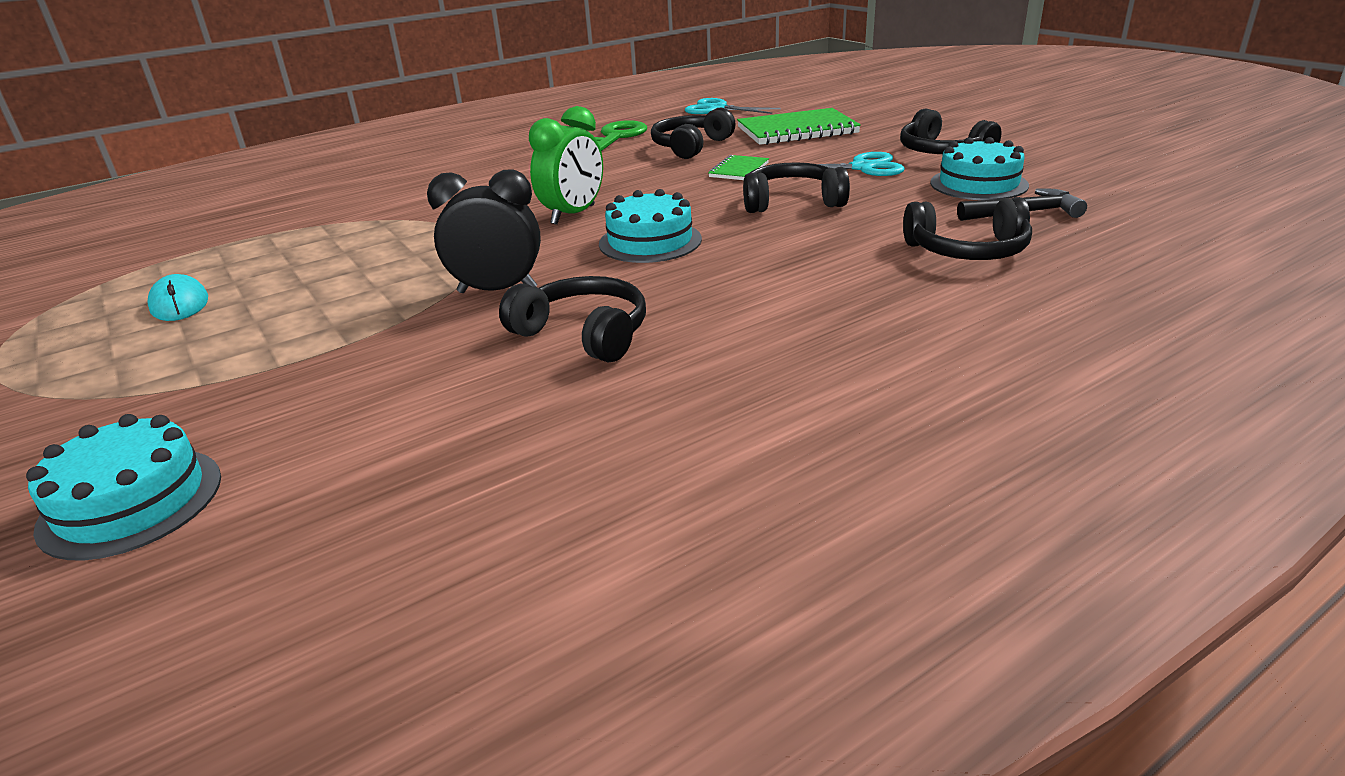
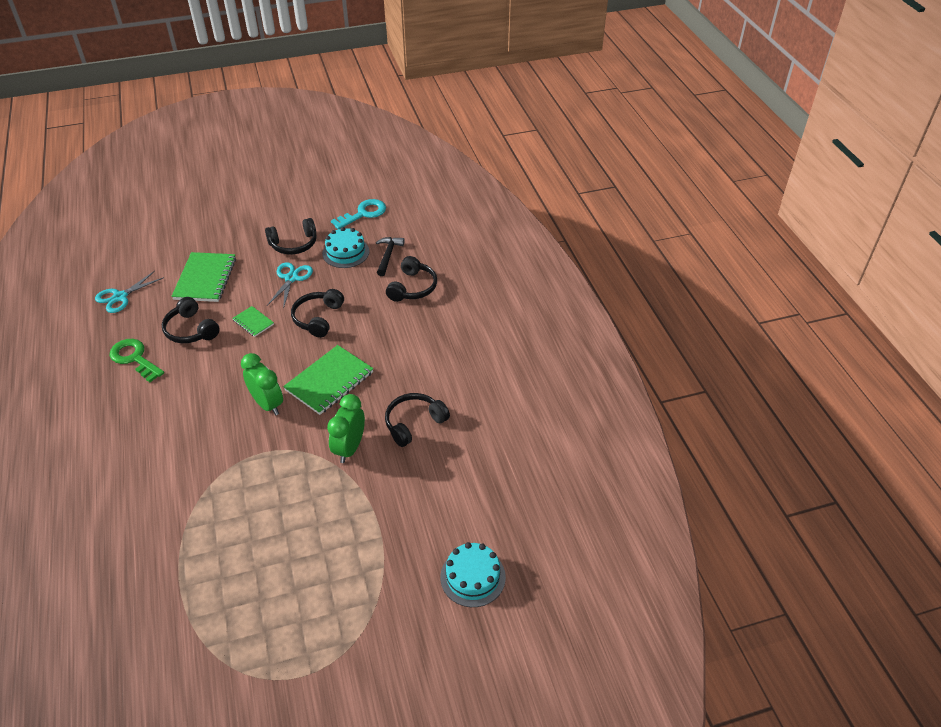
camera: 75 degrees left, 15 degrees up
(180, 304) = (273, 593): turquoise mouse -> none
(497, 291) = (349, 448): black clock -> green clock
(650, 241) = (329, 381): turquoise cake -> green notebook
(1102, 173) = (363, 214): none -> turquoise key

